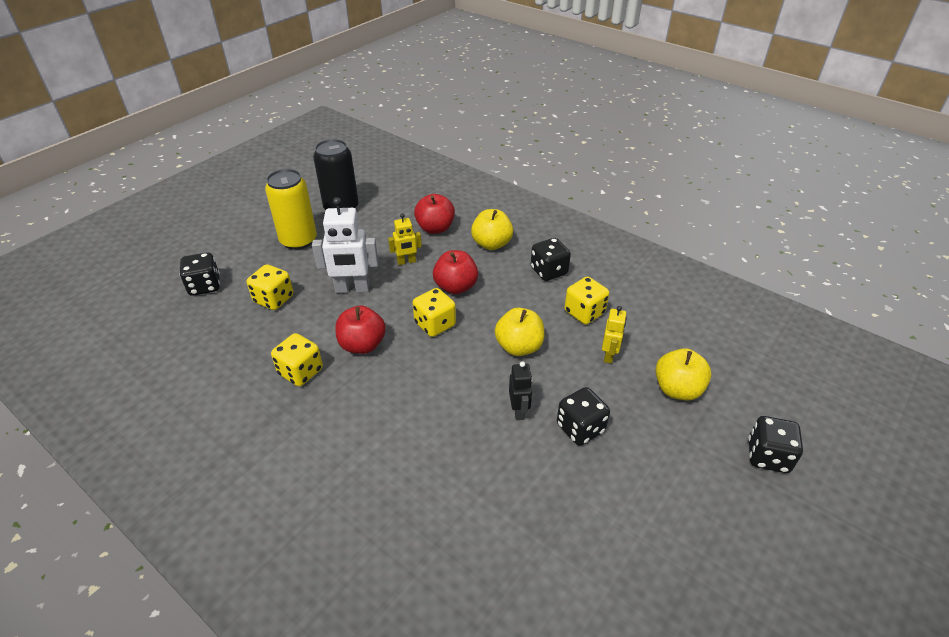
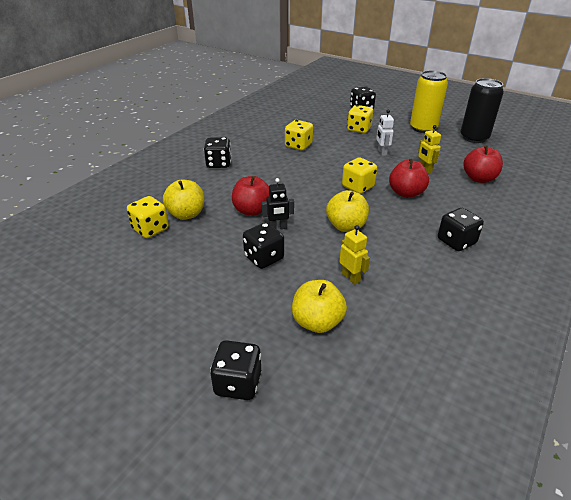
camera: 85 degrees right, 5 degrees down
(328, 481) = (219, 164): none -> black dice
(352, 289) = (381, 152): white robot -> white robot, size x0.56
(362, 345) = (327, 162): red apple -> red apple (252, 210)
(491, 244) = (477, 208): yellow apple -> yellow apple (186, 214)
(584, 312) = (405, 263): yellow dice -> yellow dice (150, 229)
(609, 355) = (351, 277): yellow robot -> yellow robot turned 135 degrees counterclockwise

